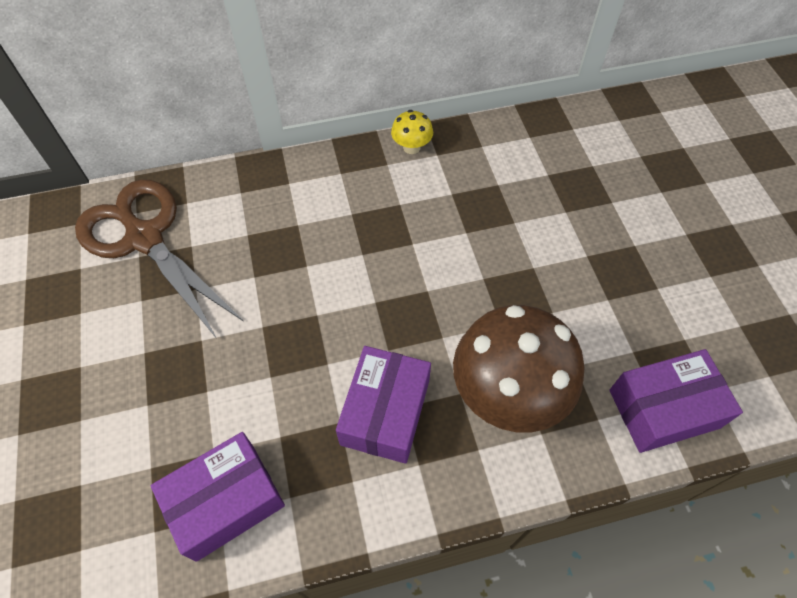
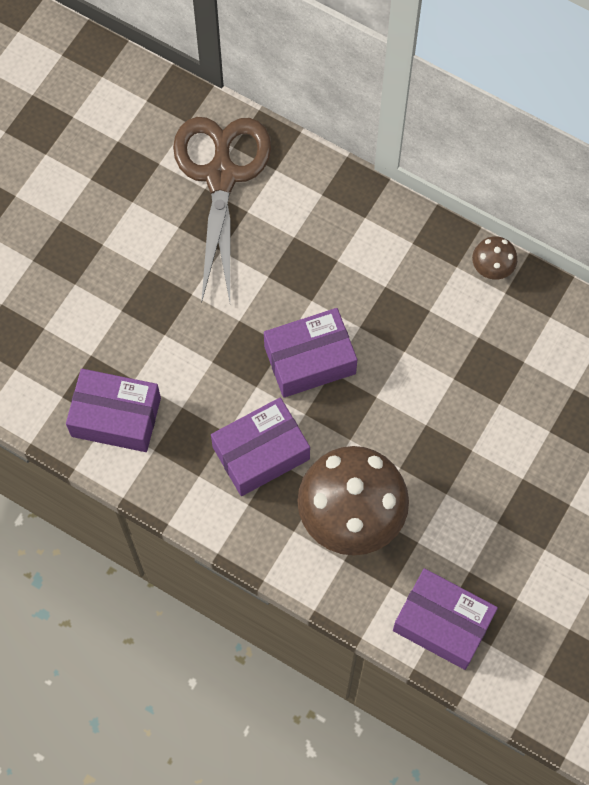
camera: 45 degrees right, 10 degrees up
(349, 307) = (309, 360): none -> purple box
(411, 147) = (492, 268): yellow mushroom -> brown mushroom

